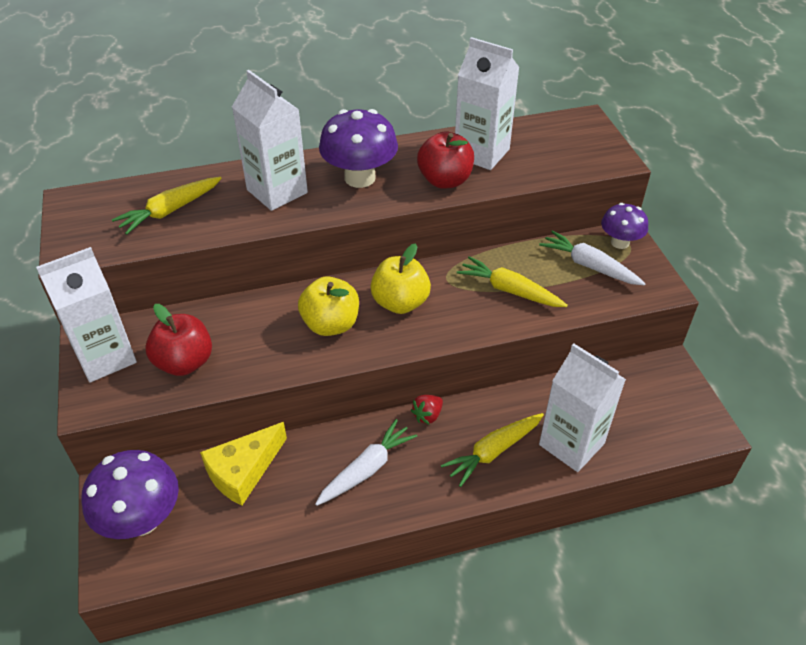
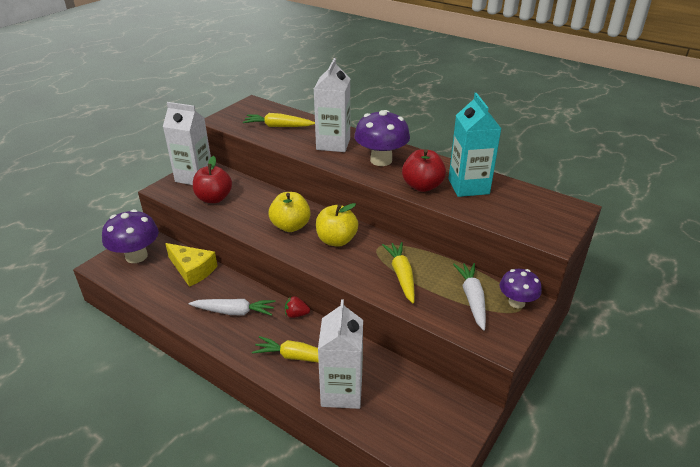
camera: 50 degrees right, 10 degrees down
(243, 471) = (192, 270): yellow cheese -> yellow cheese turned 150 degrees counterclockwise
(481, 153) = (468, 186): white carton -> turquoise carton

